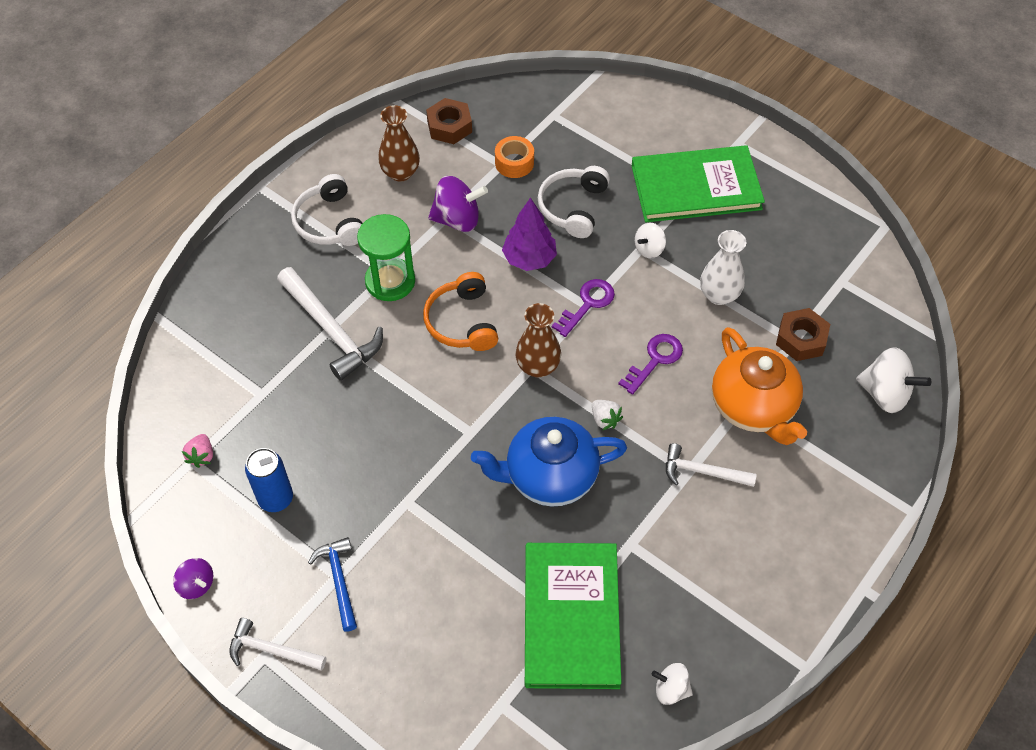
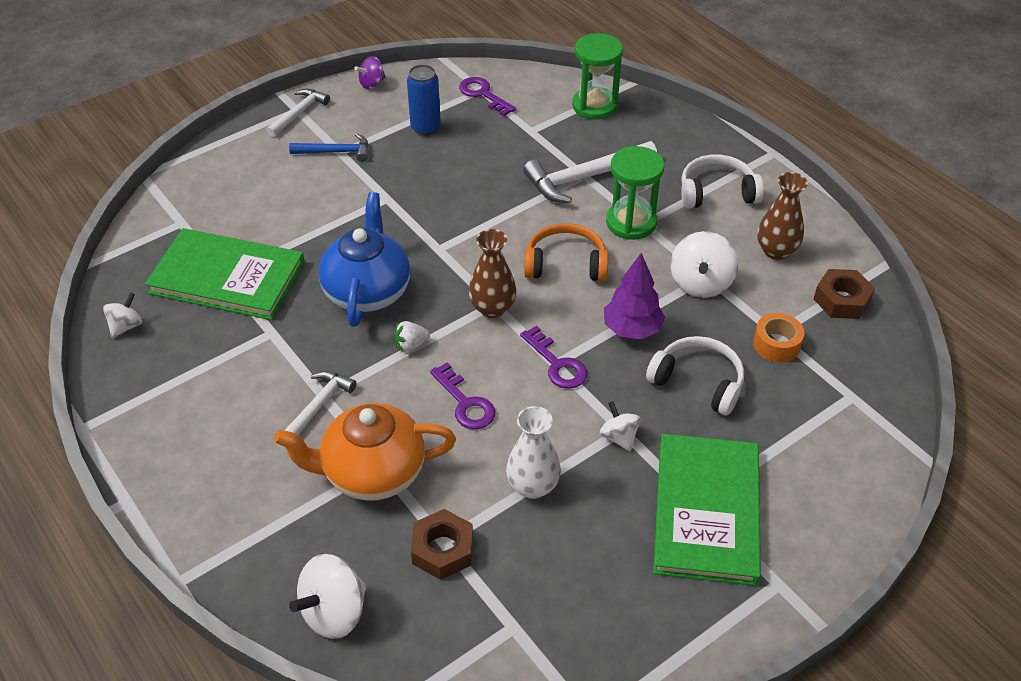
camera: 105 degrees right, 10 degrees down
(201, 456) = (483, 94): pink strawberry -> purple key
(206, 343) = (595, 106): none -> green hourglass
(457, 219) = (700, 283): purple spinning top -> white spinning top

